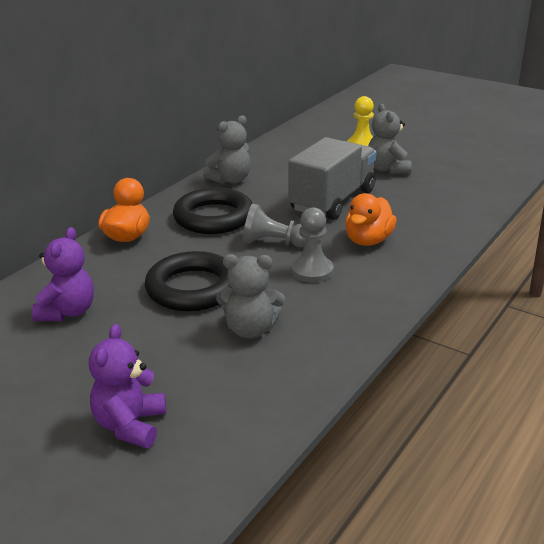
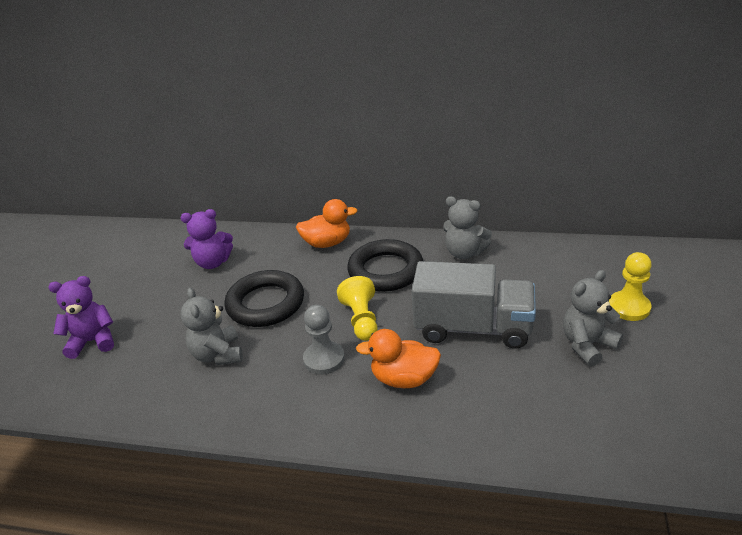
camera: 70 degrees right, 5 degrees up
(274, 243) = (361, 320): grey pawn -> yellow pawn

